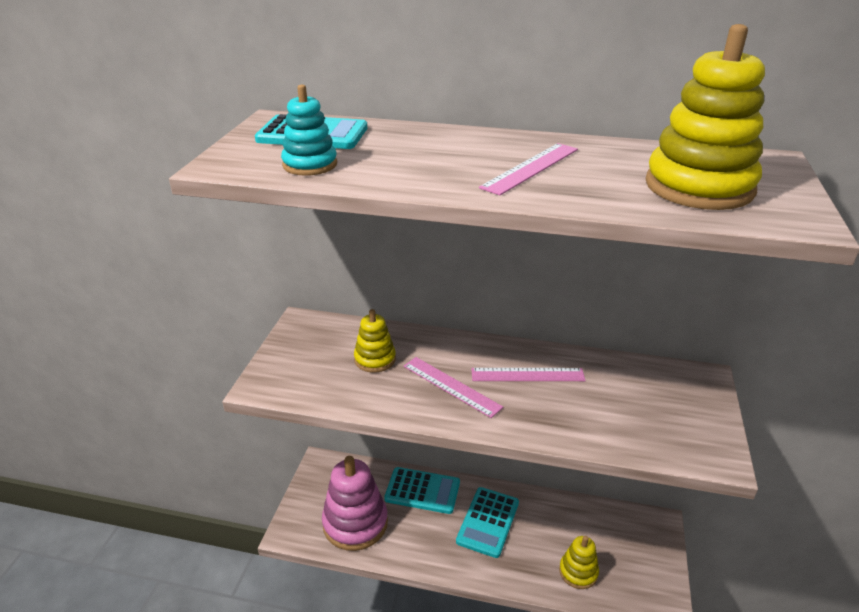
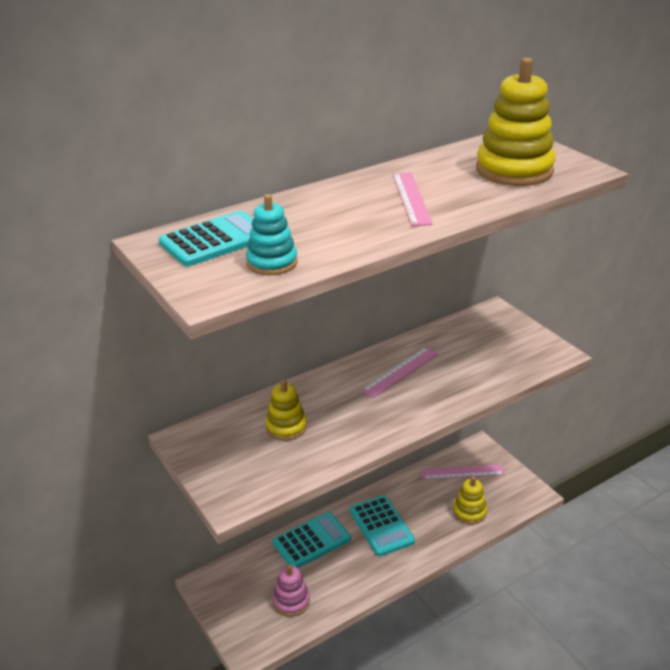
camera: 45 degrees left, 0 degrees up
(355, 523) = (291, 601): pink stacking toy -> pink stacking toy, size x0.55
(451, 386) = (365, 410): pink ruler -> pink ruler (462, 472)

